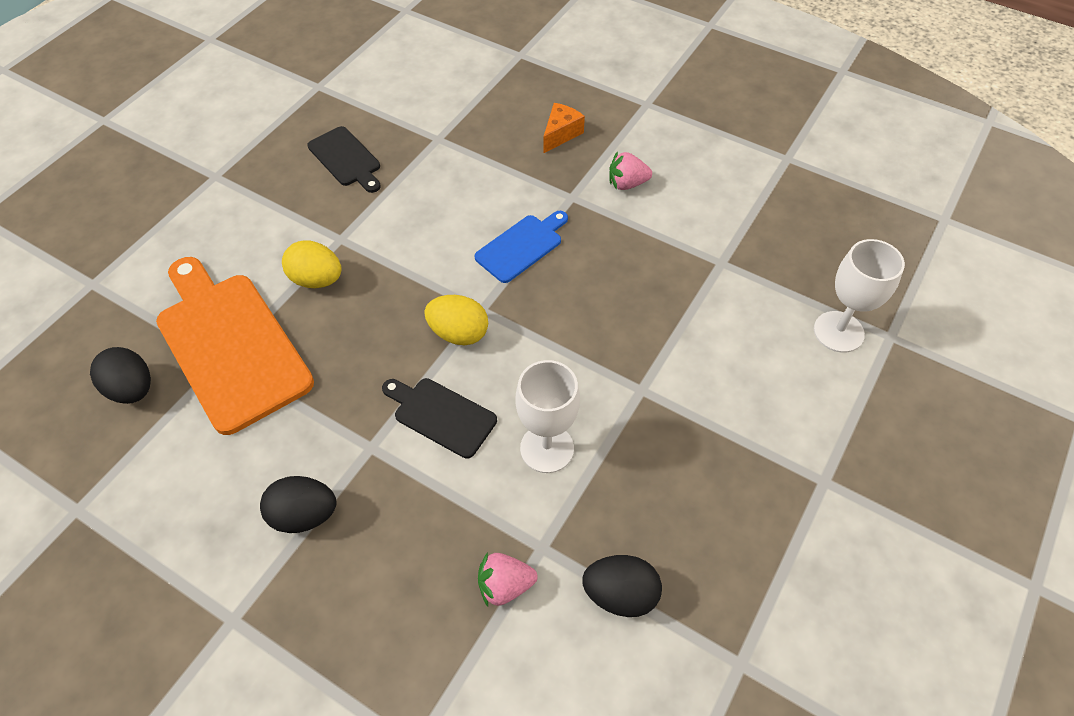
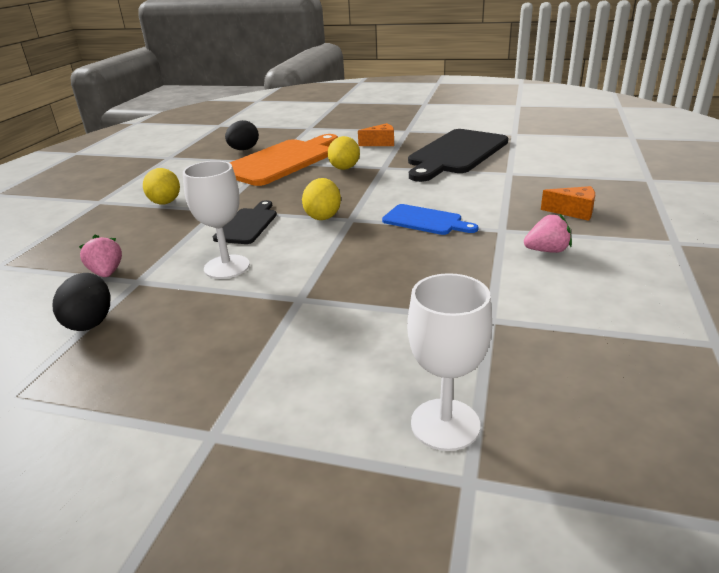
camera: 75 degrees right, 25 degrees down
(245, 217) = (381, 143): none -> orange cheese
(304, 515) = (165, 203): black egg -> yellow egg
(346, 159) = (456, 154): black cutting board -> black cutting board, size x1.93
(627, 184) = (547, 251): pink strawberry -> pink strawberry turned 105 degrees clockwise

